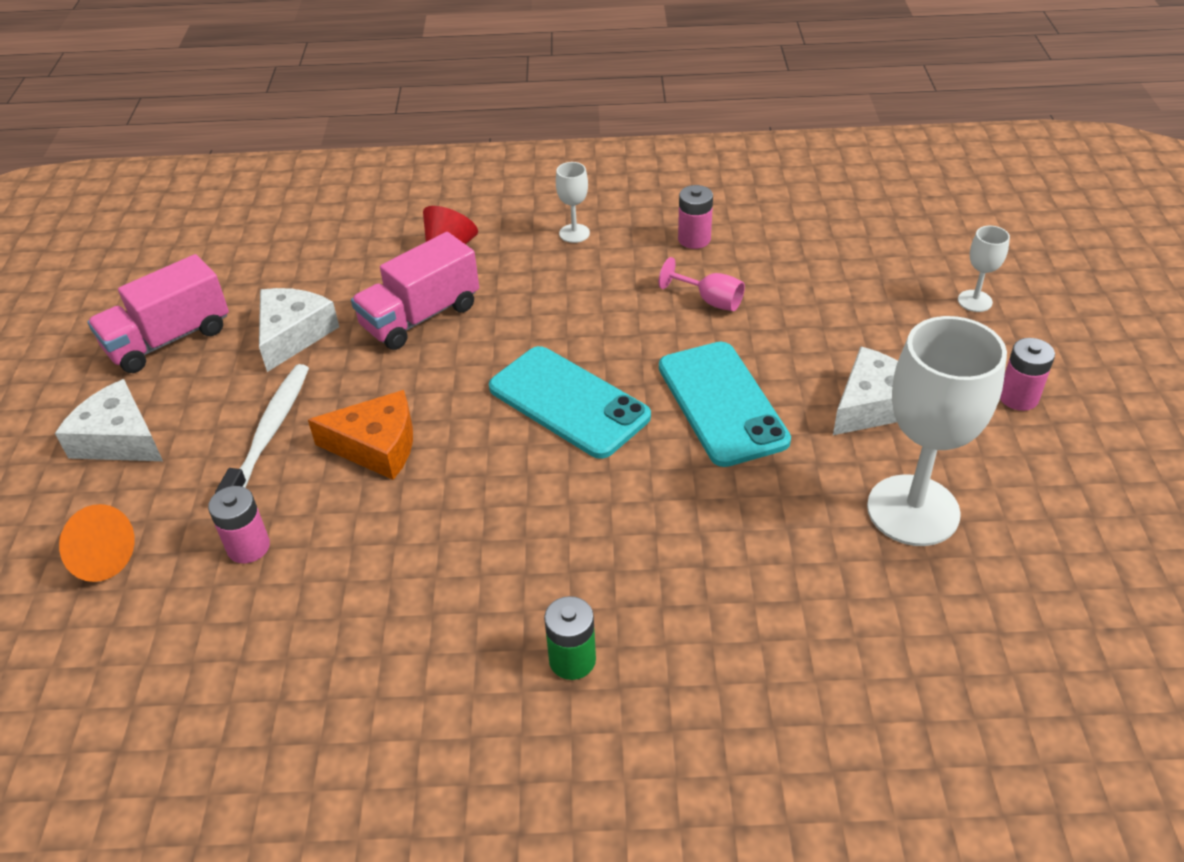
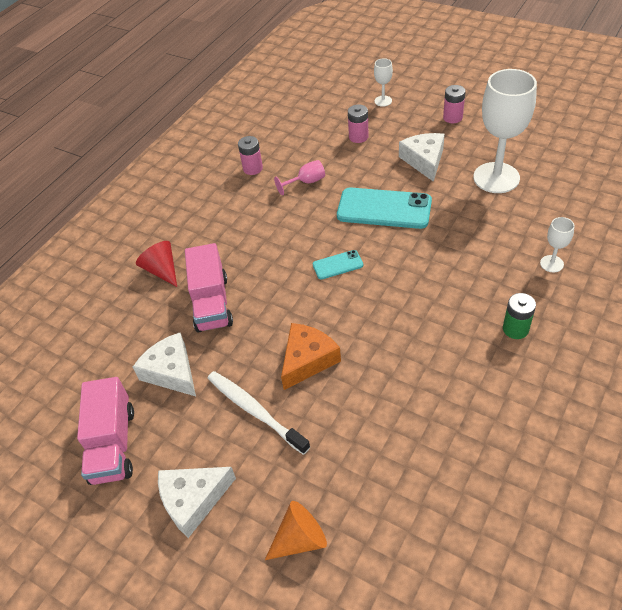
camera: 55 degrees left, 5 degrees up
(248, 547) = (346, 449): pink battery -> pink battery (358, 137)
(568, 402) = (337, 265): turquoise phone -> turquoise phone, size x0.49
(574, 233) = (201, 211): white goblet -> white goblet (551, 264)

